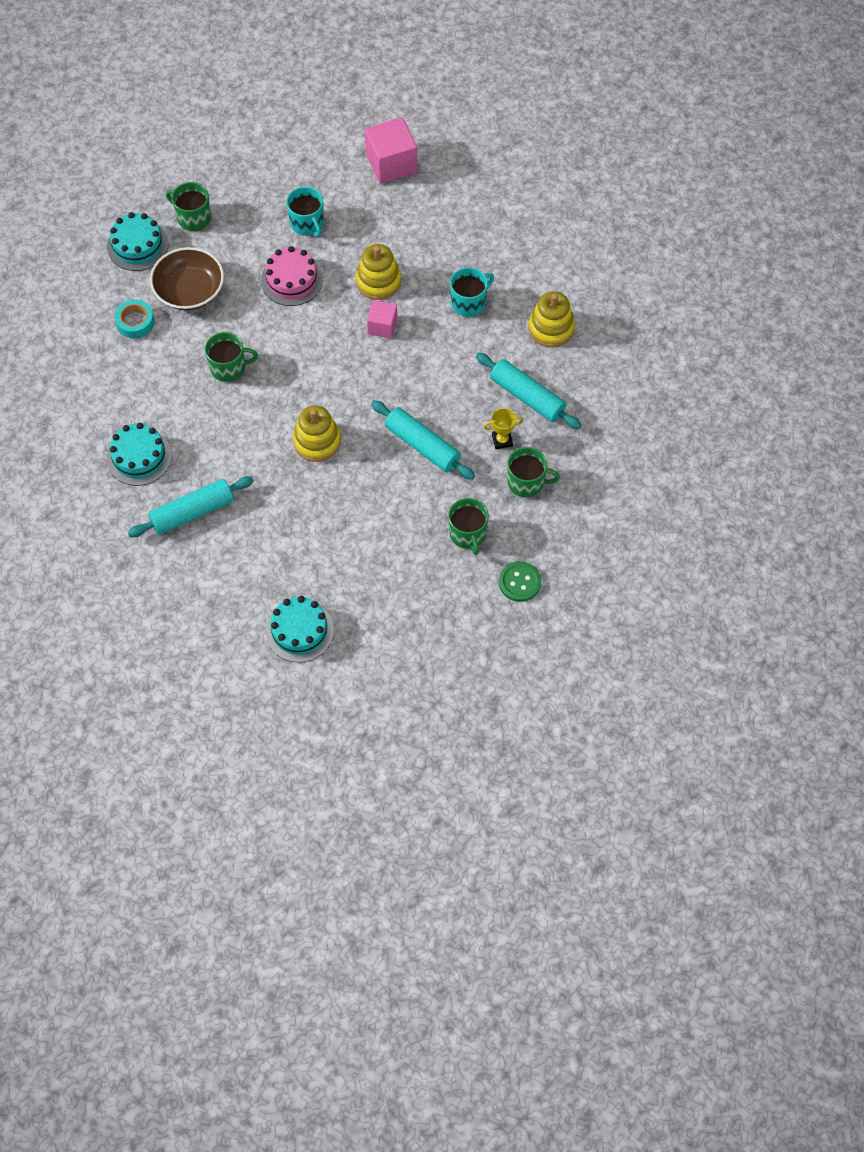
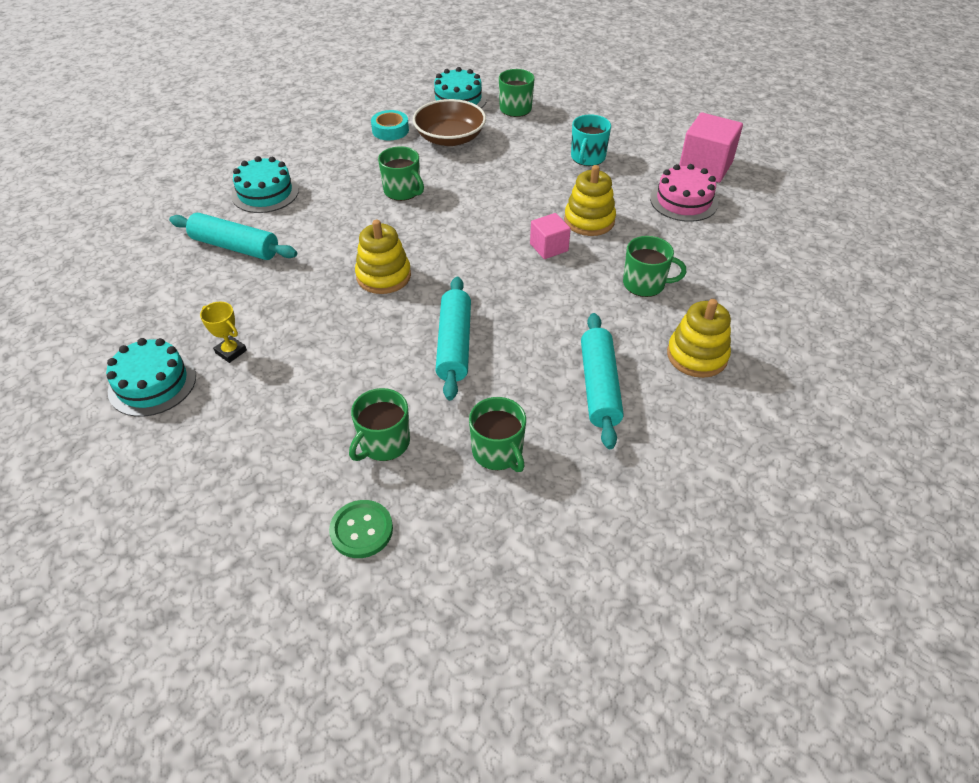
camera: 50 degrees right, 15 degrees down
(291, 280) = (526, 177): pink cake -> pink cake (683, 201)
(469, 302) = (645, 284): turquoise mug -> green mug
(502, 440) = (526, 399): yellow trophy -> yellow trophy (231, 351)

